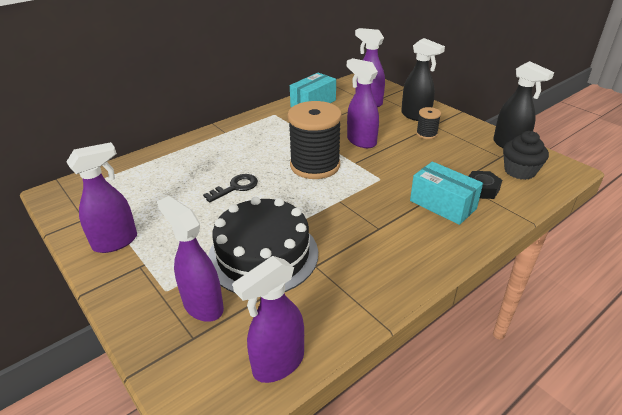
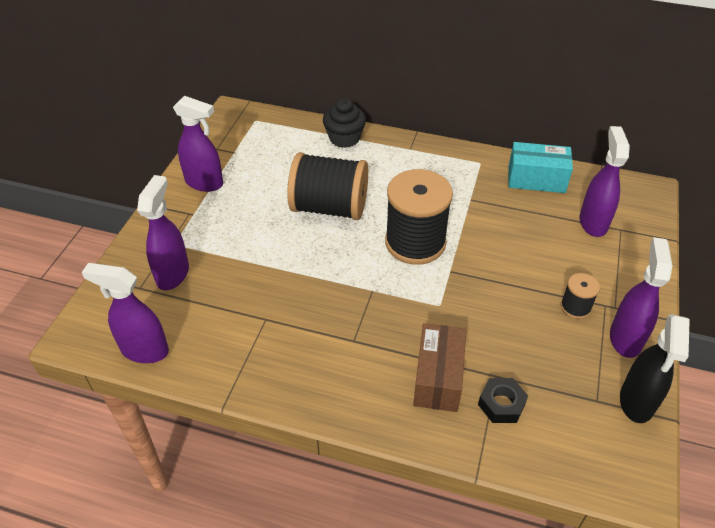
camera: 55 degrees right, 10 degrees up
(235, 187) = (329, 207): black key -> black spool
(263, 255) = (254, 277): black cake -> none
(361, 141) = (497, 256): purple spray bottle -> purple spray bottle (625, 338)
(416, 116) = (609, 279): black spray bottle -> none
(442, 205) = (438, 378): turquoise box -> brown box
(519, 171) = (580, 432): black cupcake -> black cupcake (344, 138)

